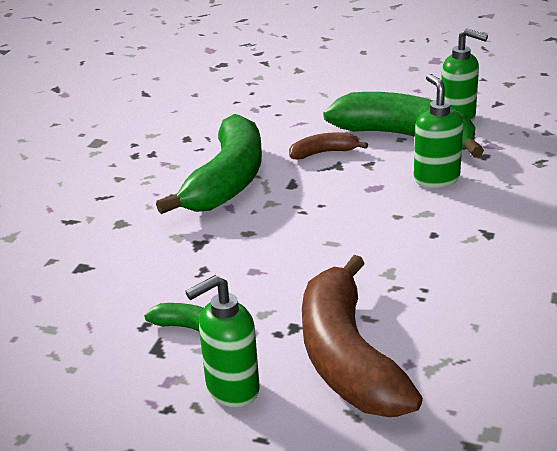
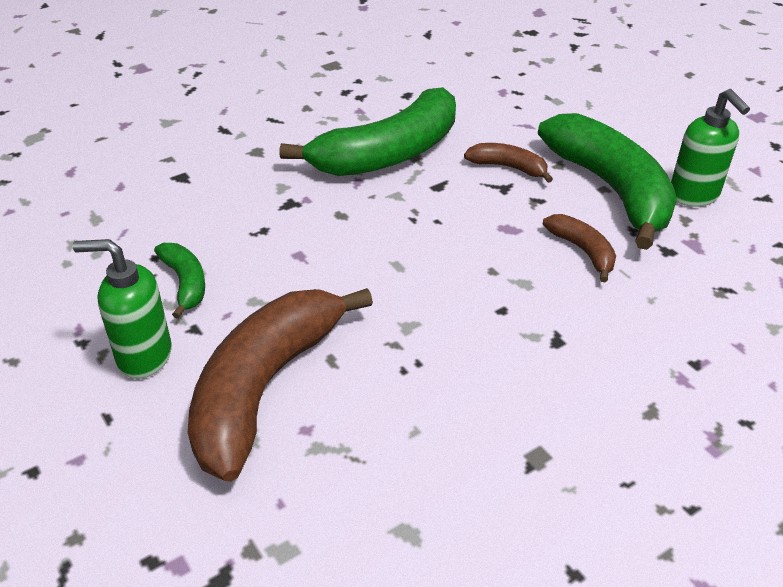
camera: 35 degrees right, 10 degrees up
(436, 179) = (582, 251): green soap dispenser -> brown banana

